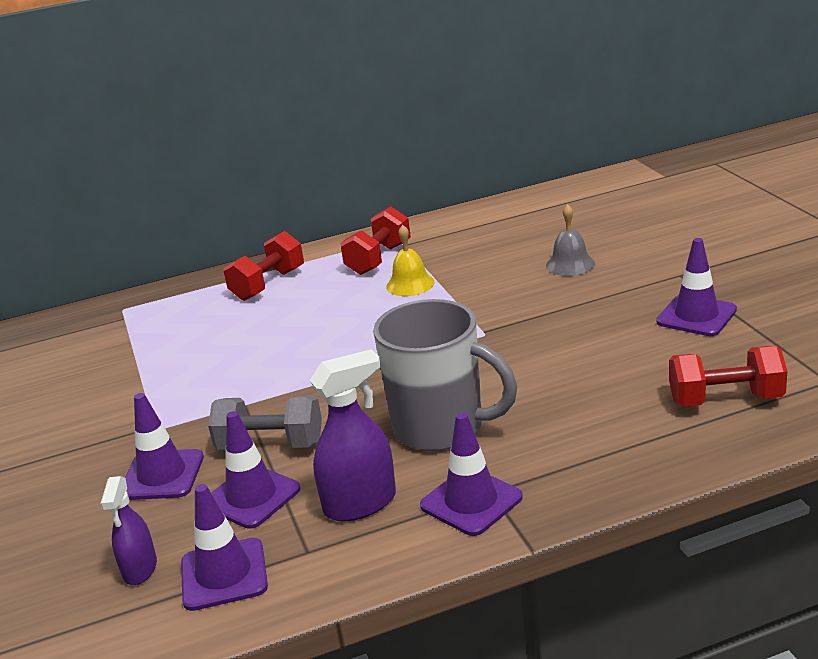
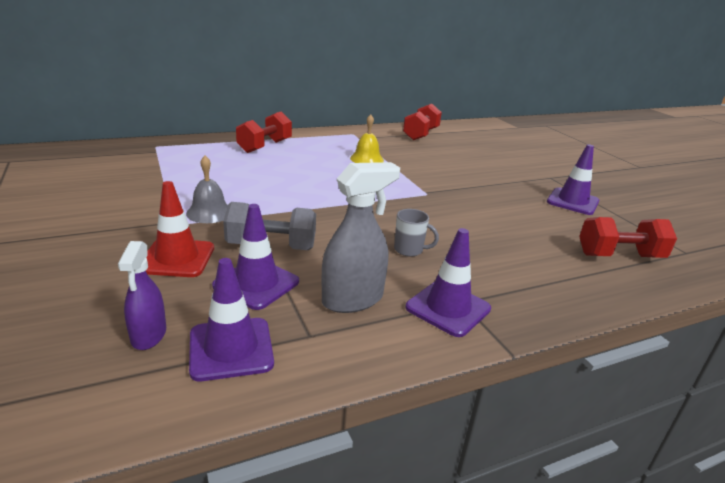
camera: 10 degrees left, 0 degrees up
(162, 475) = (177, 258): purple traffic cone -> red traffic cone
(360, 503) = (353, 299): purple spray bottle -> grey spray bottle
(379, 259) = (342, 143): red dumbbell -> red dumbbell (421, 134)
(441, 428) = (409, 250): grey mug -> grey mug, size x0.40
(570, 264) = (474, 162): grey bell -> grey bell (209, 212)

